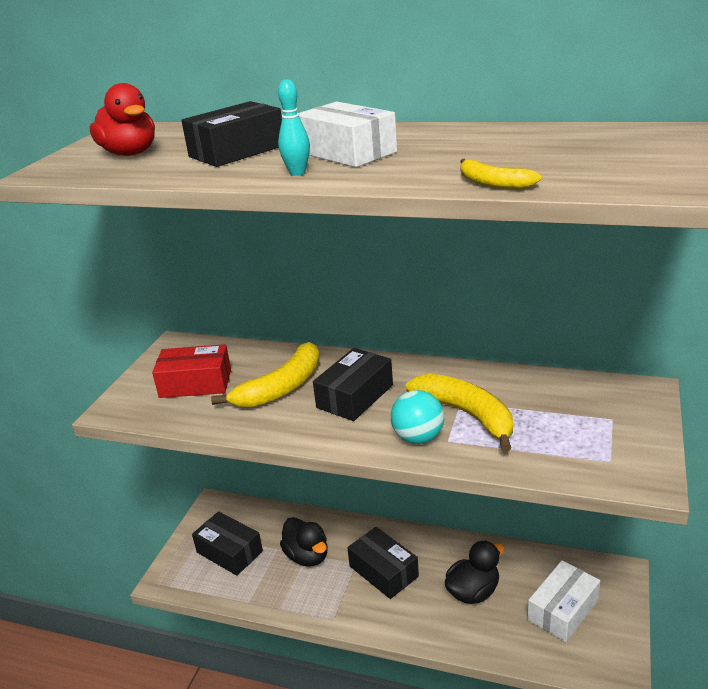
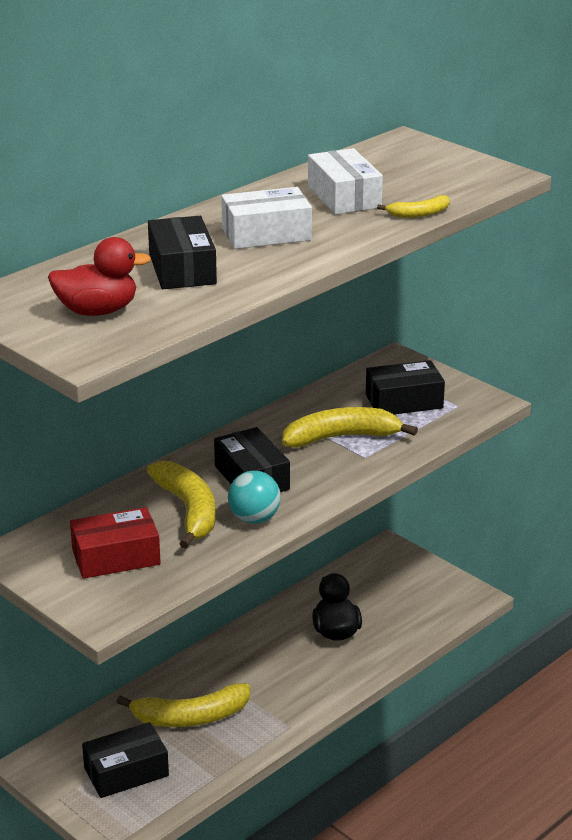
camera: 65 degrees left, 0 degrees up
(195, 383) = (116, 557): red box -> red box turned 45 degrees clockwise
(297, 173) = (289, 260): turquoise bowling pin -> none
(307, 556) = (191, 717): black duck -> yellow banana
(383, 571) = (261, 674): black box -> black box (404, 401)
(418, 438) = (347, 468): turquoise ball -> turquoise ball (254, 519)
(562, 610) = (398, 594): white box -> white box (344, 197)

